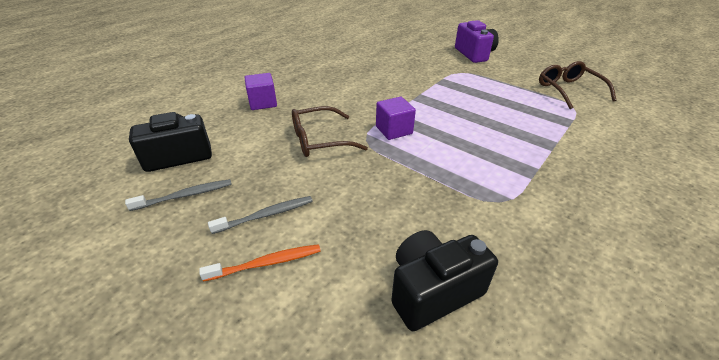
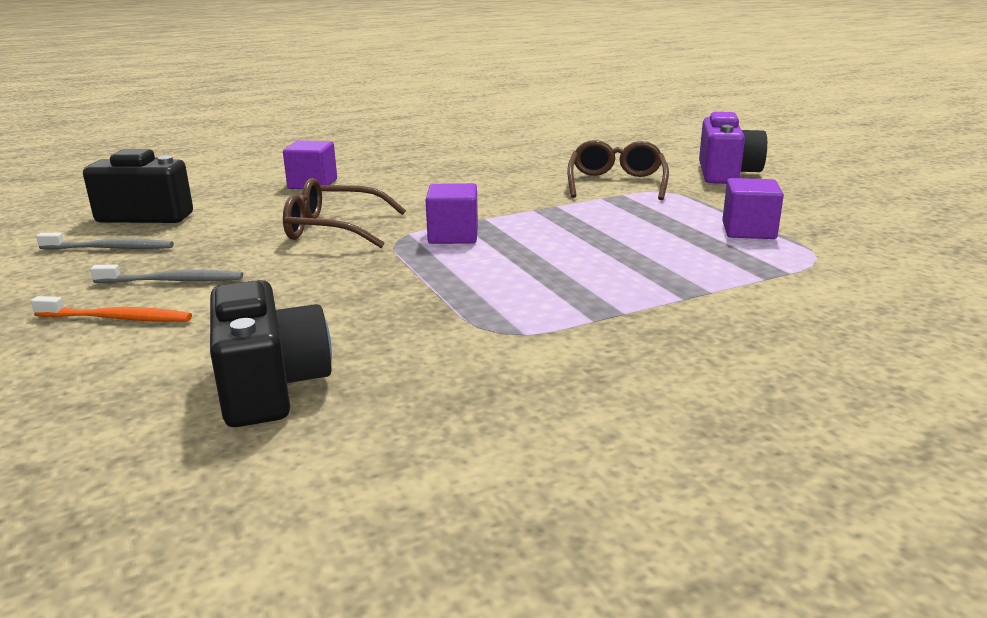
camera: 25 degrees right, 15 degrees down
(432, 291) = (271, 386): black camera -> black camera turned 75 degrees clockwise
(527, 94) = (748, 231): none -> purple cube
(568, 90) = (843, 238): brown glasses -> brown glasses (616, 183)

